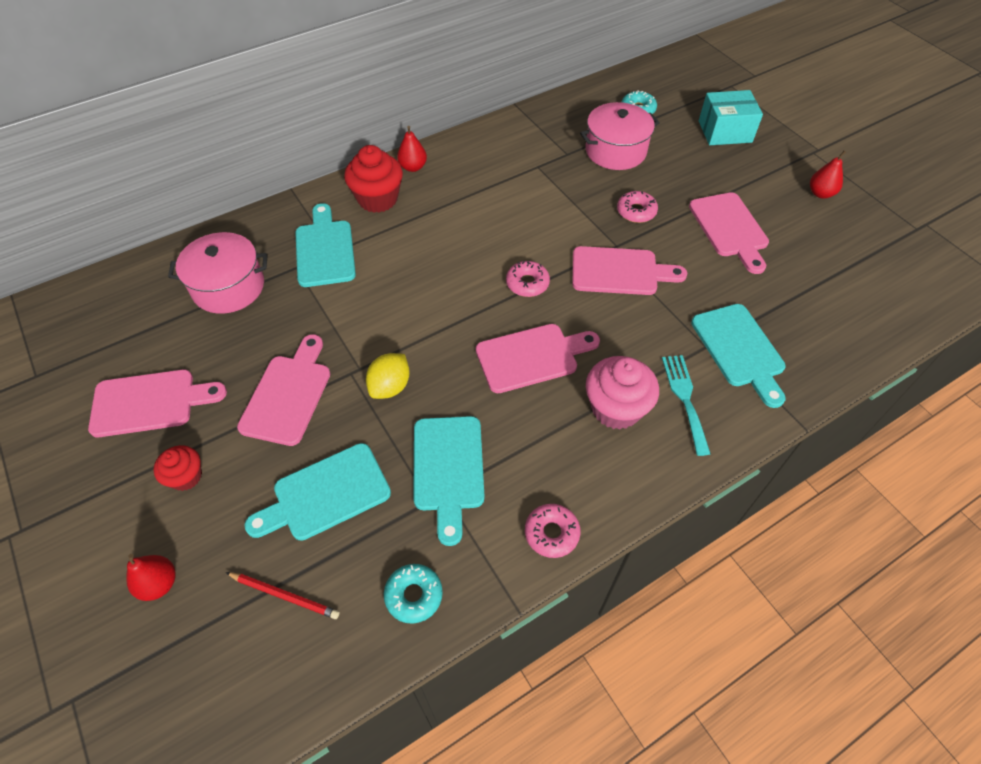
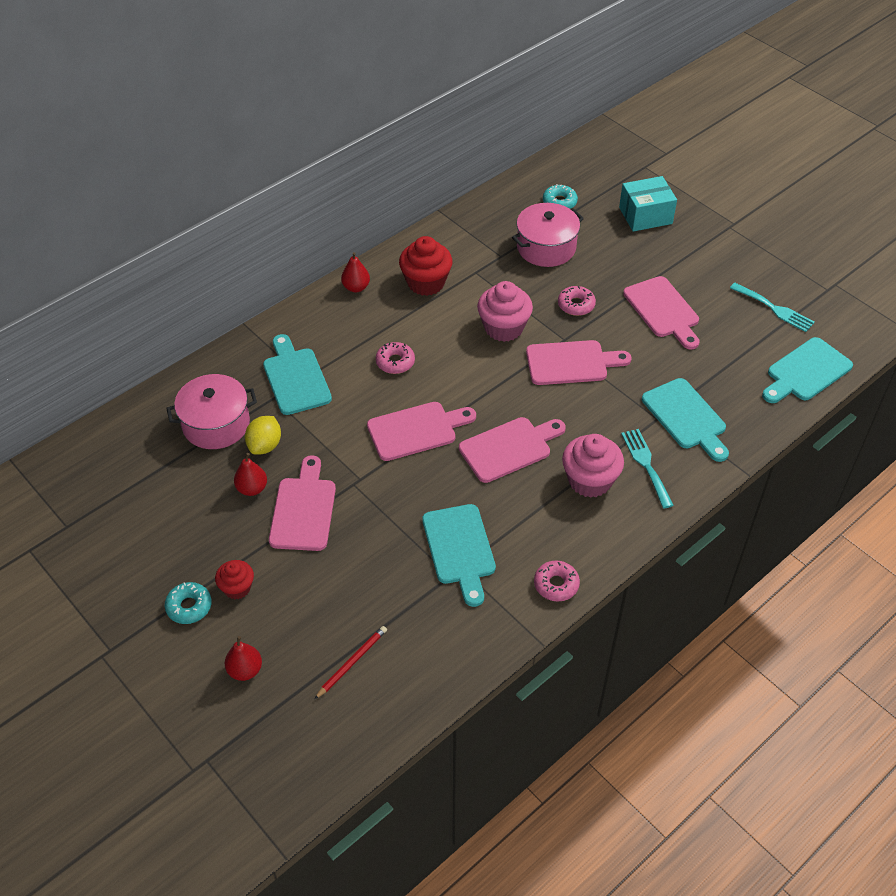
camera: 10 degrees left, 5 degrees down
(150, 402) = (181, 533): pink cutting board -> pink cutting board (416, 430)
(285, 595) = (352, 662): red pencil -> red pencil turned 60 degrees counterclockwise
(326, 494) = (362, 583): turquoise cutting board -> turquoise cutting board (806, 372)
(377, 199) = (331, 323): red cupcake -> red cupcake (426, 283)
(390, 386) = (391, 490): yellow lemon -> yellow lemon (265, 445)
(414, 595) = (456, 646): turquoise donut -> turquoise donut (189, 606)
(527, 283) = (491, 384): pink donut -> pink donut (395, 362)
(554, 225) = (503, 328): none -> pink cupcake
(820, 193) = (740, 267): red pear -> red pear (252, 488)
(855, 242) = (774, 309): none -> turquoise fork

